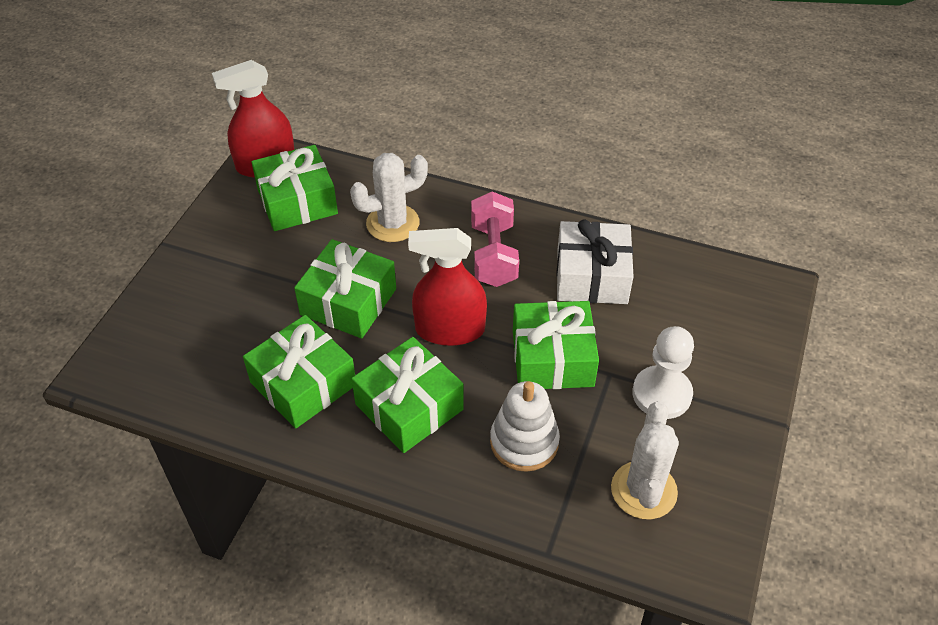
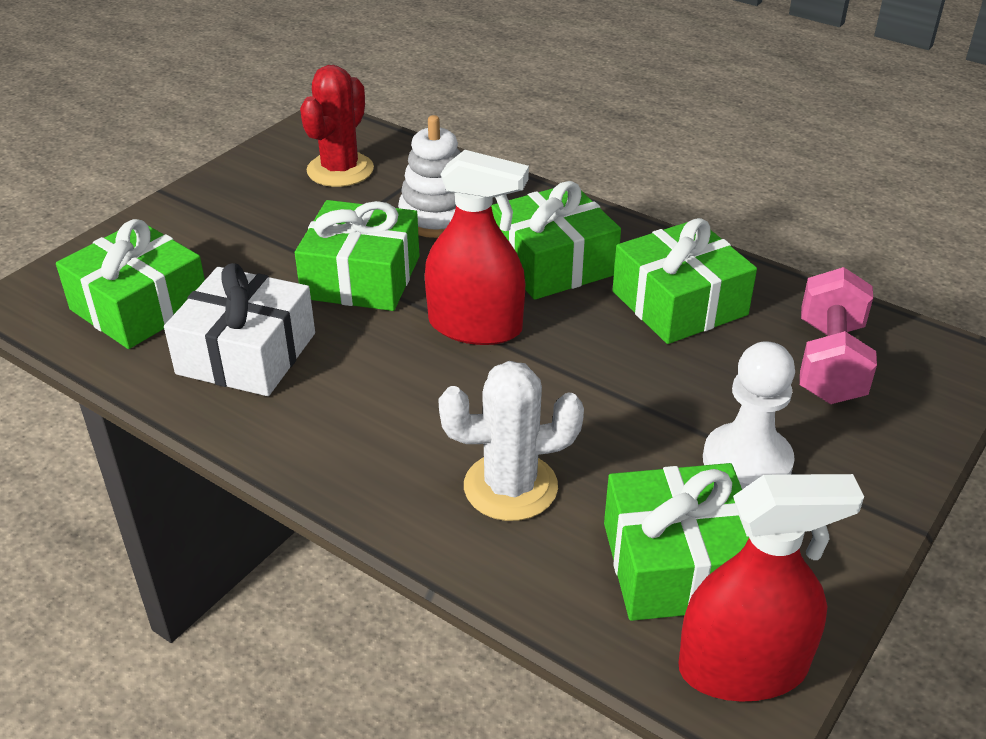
camera: 165 degrees left, 10 degrees down
(348, 302) = (607, 382): green gift -> green gift (139, 306)
(493, 255) = (369, 406): pink dumbbell -> pink dumbbell (829, 362)
(643, 490) = (340, 170): white cactus -> red cactus
(661, 394) = (261, 228): white pawn -> white pawn (747, 461)

